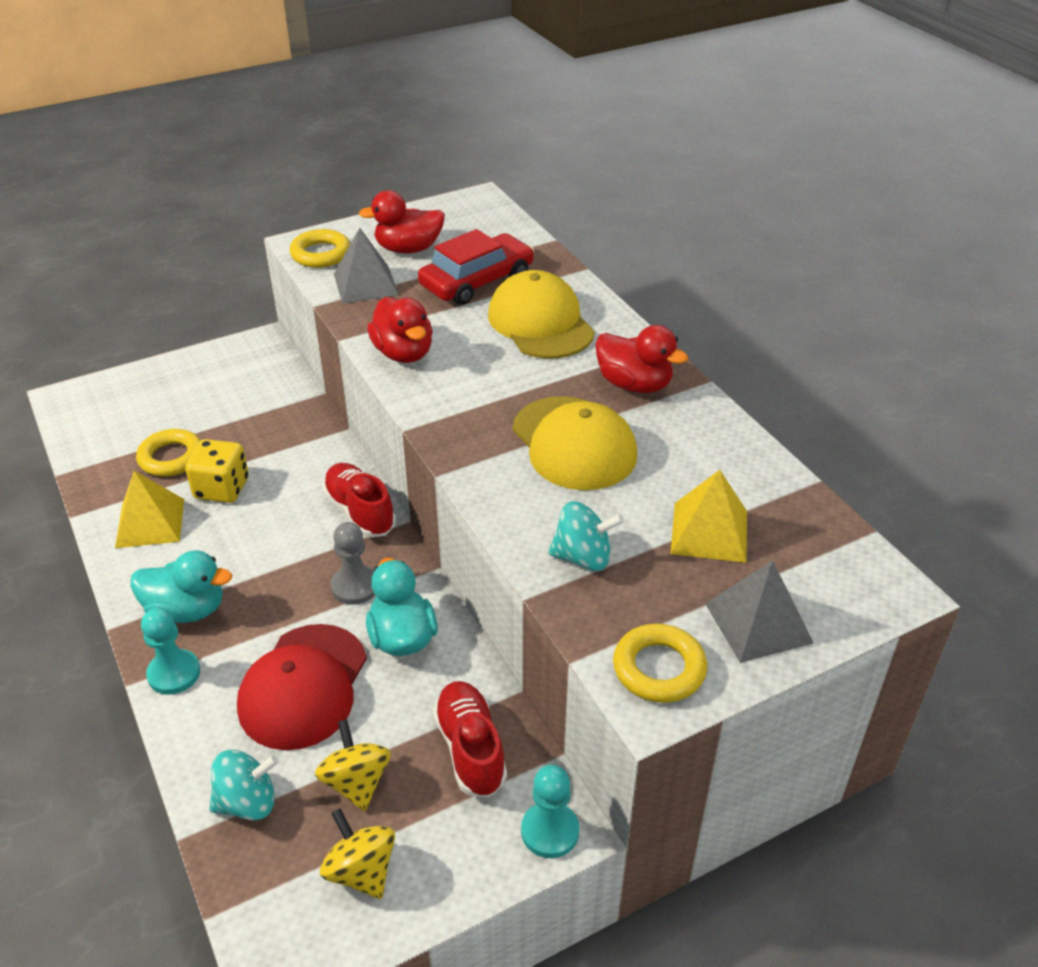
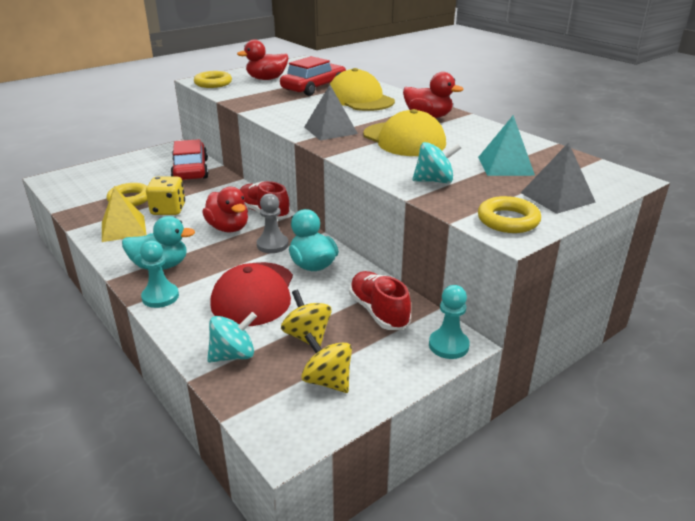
camera: 10 degrees left, 10 degrees down
(273, 399) = (190, 170): none -> red car
(365, 284) = (246, 92): grey pyramid -> grey pyramid (330, 130)
(403, 353) = (281, 114): red duck -> red duck (228, 228)
(709, 532) = (505, 166): yellow pyramid -> turquoise pyramid

